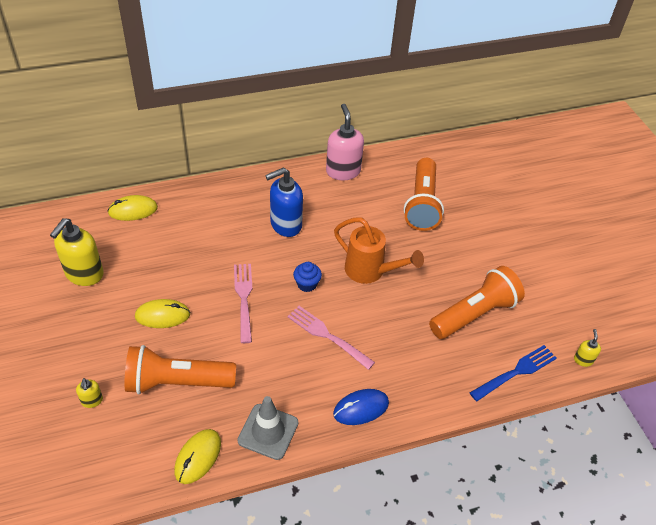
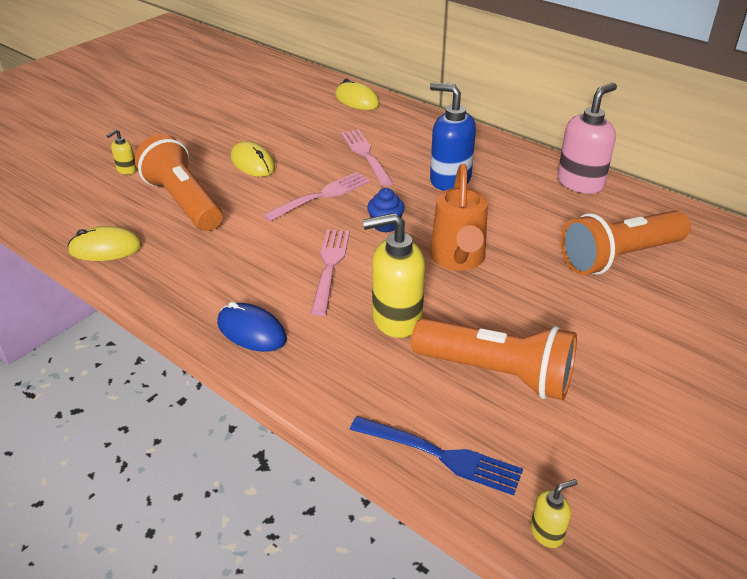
camera: 60 degrees right, 10 degrees down
(84, 274) = (258, 110): yellow soap dispenser -> yellow soap dispenser (396, 319)
(216, 248) = (366, 155): none -> pink fork
(268, 431) = (167, 278): grey traffic cone -> none

